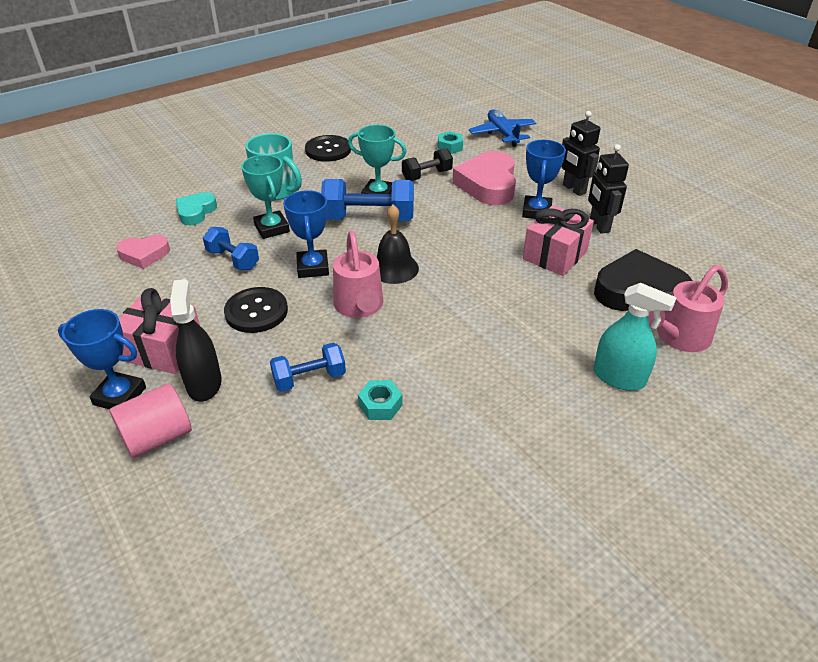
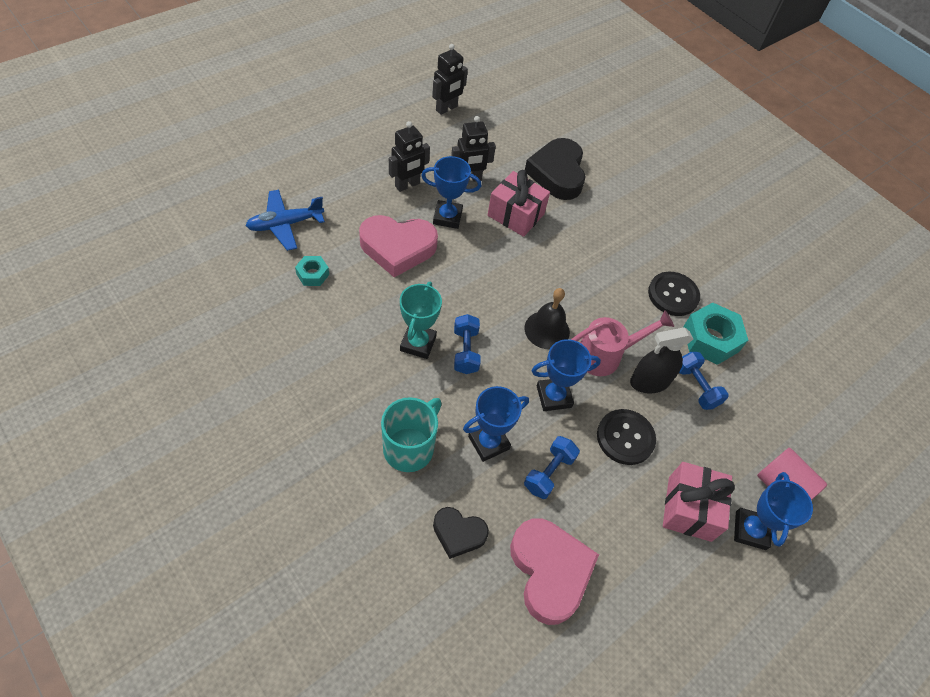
camera: 100 degrees left, 15 degrees up
(144, 254) = (549, 571): pink heart -> pink heart, size x1.74
(196, 212) = (458, 533): turquoise heart -> black heart
(204, 383) = (720, 464): black spray bottle -> black spray bottle (649, 382)
(272, 228) = (488, 442): turquoise trophy -> blue trophy
(328, 150) = (309, 399): black button -> black button (673, 295)
(369, 219) = (465, 351): blue dumbbell -> blue dumbbell, size x0.60
(380, 405) = (710, 339): turquoise nut -> turquoise nut, size x1.83
(427, 175) = (377, 298): black dumbbell -> none
(619, 377) = (651, 203): turquoise spray bottle -> none
(678, 337) = (605, 165): pink watering can -> none
(710, 213) = (446, 108): none -> black robot

